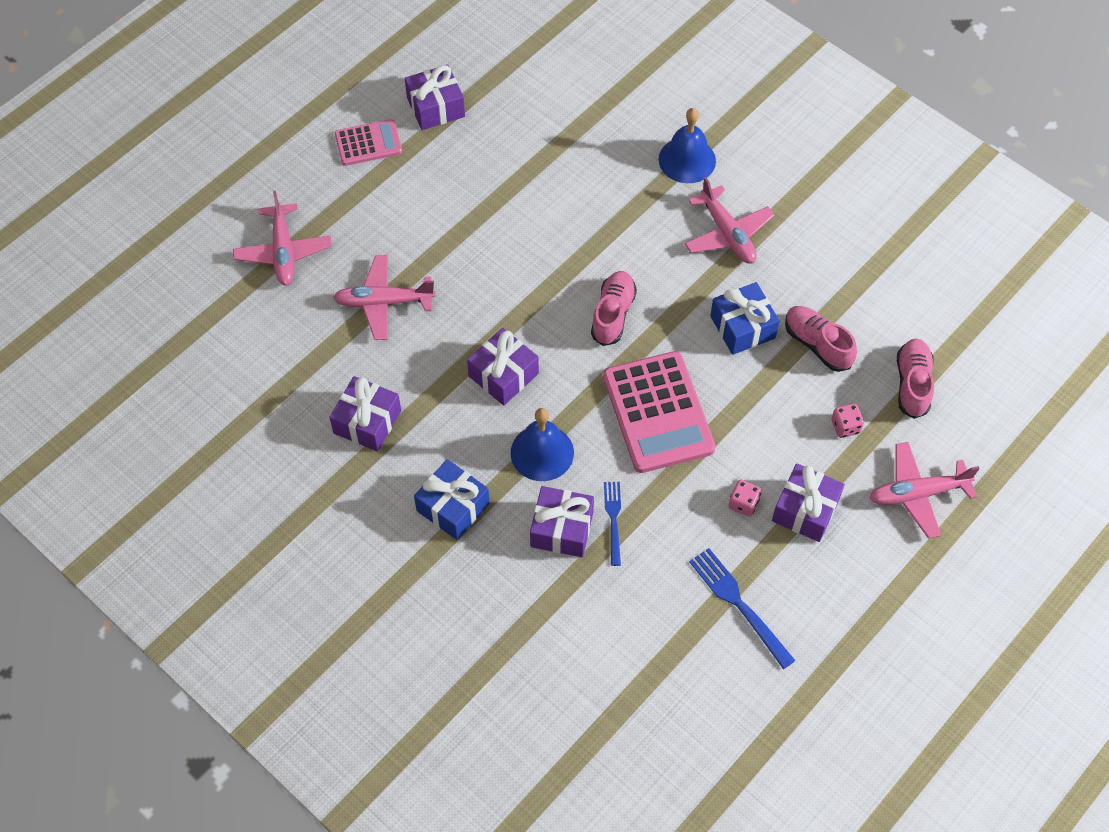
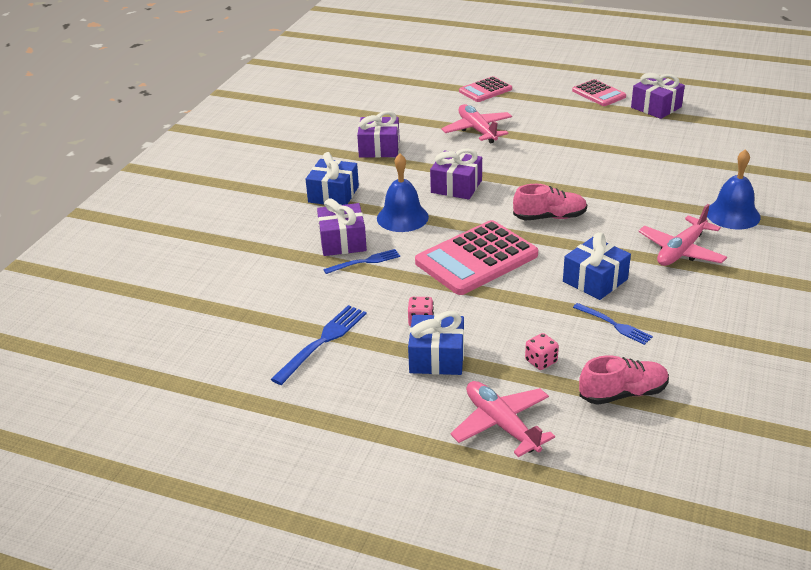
camera: 70 degrees right, 25 degrees down
(283, 252) = (485, 90): pink plane -> pink calculator
(805, 510) = (437, 357): purple gift -> blue gift
(817, 344) = (614, 325): pink shoe -> blue fork

